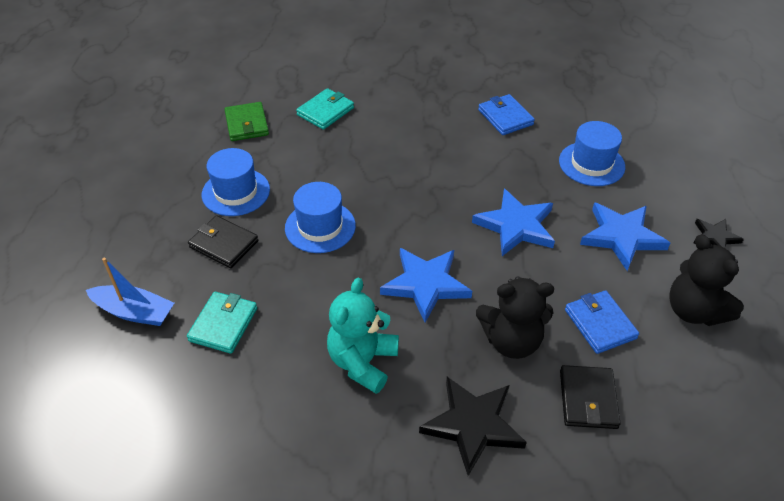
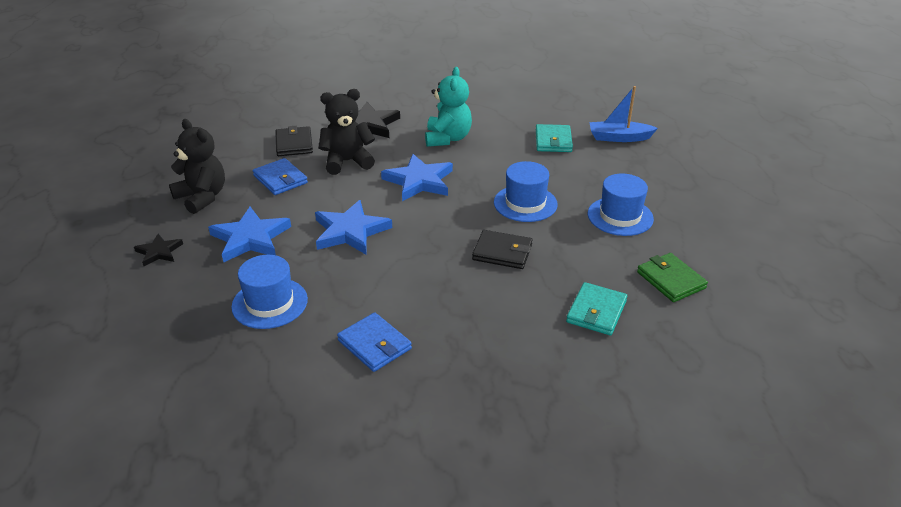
camera: 165 degrees right, 10 degrees down
(224, 244) = (594, 180): black wallet -> black wallet (502, 252)

